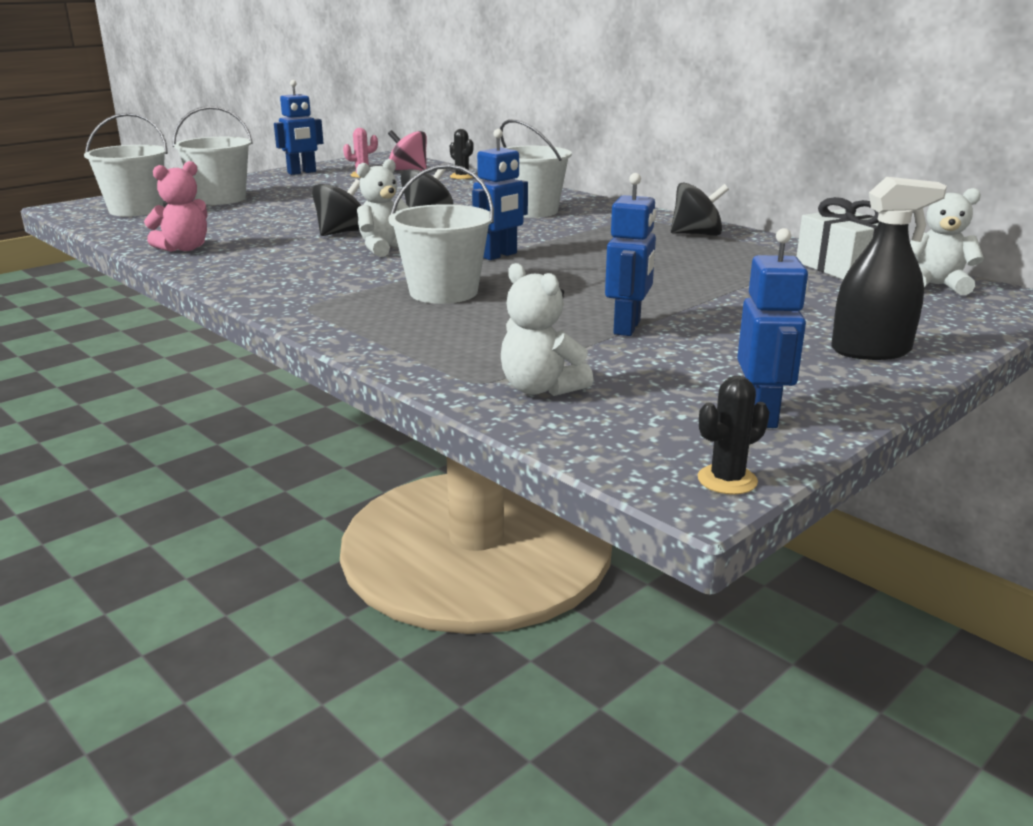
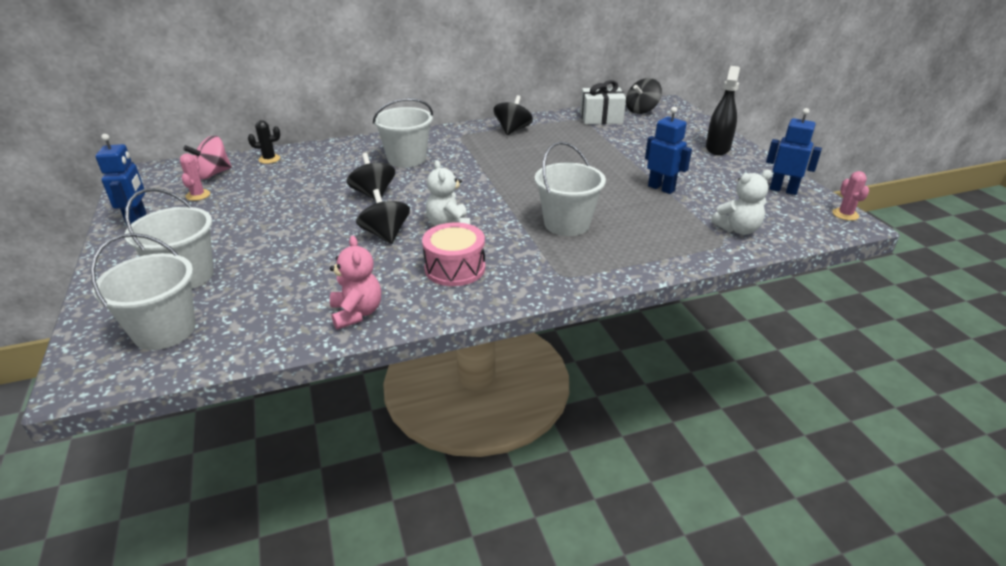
camera: 65 degrees left, 10 degrees up
(291, 264) = (455, 268): none -> pink drum
(499, 255) = (503, 191): blue robot -> none
(727, 480) = (845, 214): black cactus -> pink cactus
(936, 286) = (641, 110): white teddy bear -> black spinning top

